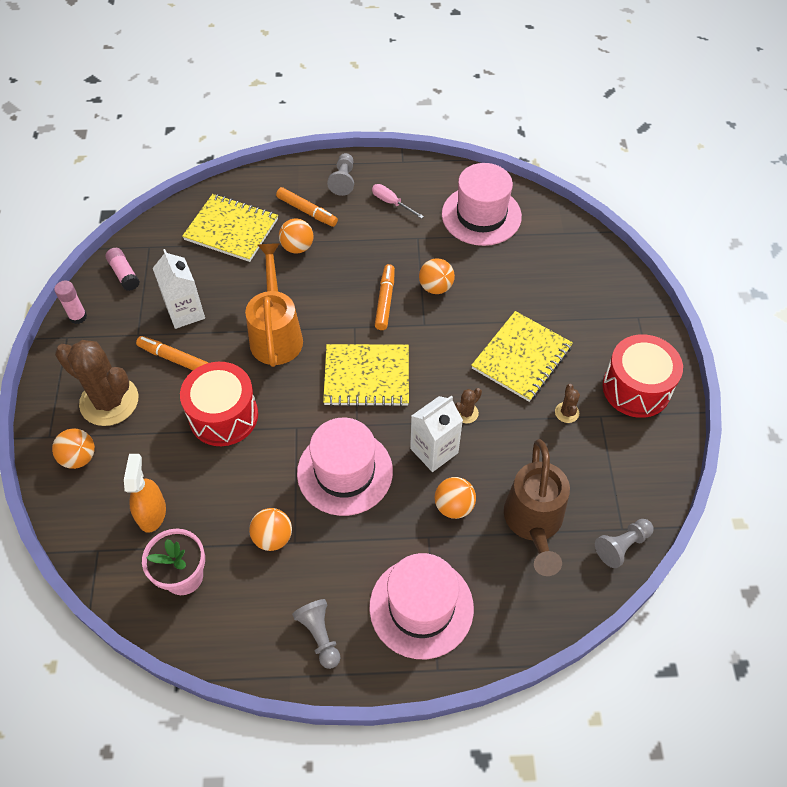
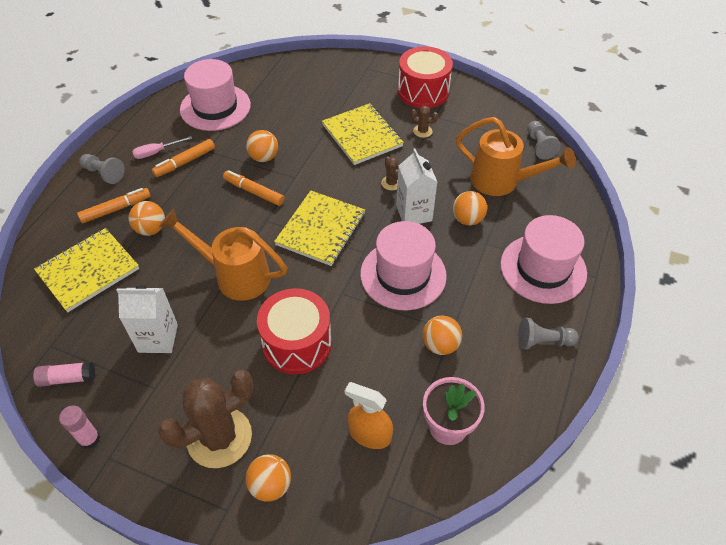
camera: 65 degrees left, 5 degrees down
(173, 358) = (206, 364): orange marker -> orange marker (185, 162)
(533, 523) = (502, 182): brown watering can -> orange watering can

